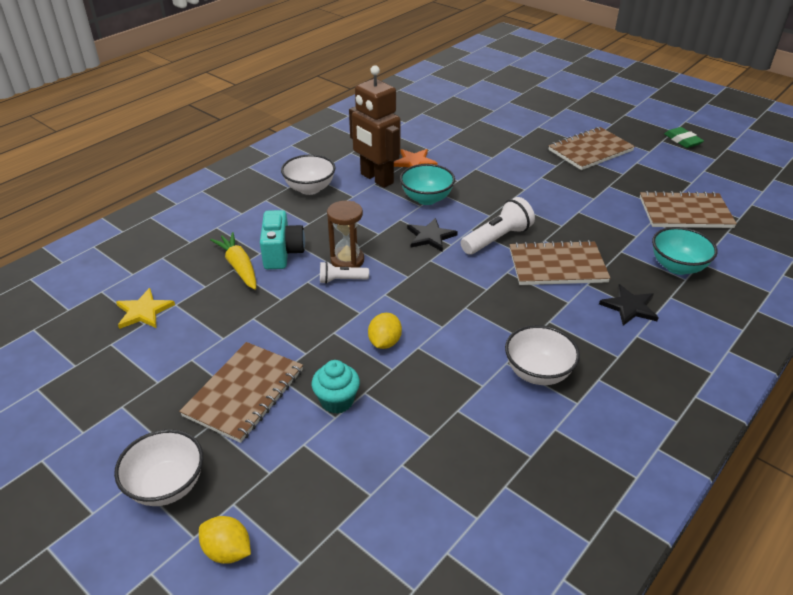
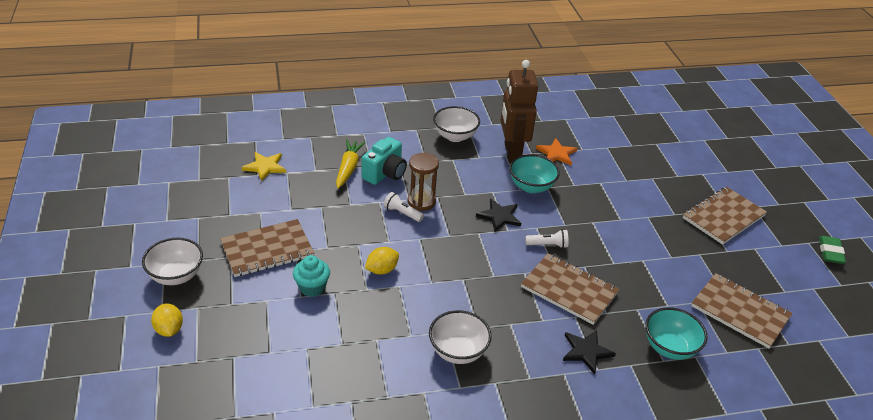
camera: 35 degrees right, 0 degrees up
(497, 239) = (547, 245): white flashlight -> white flashlight, size x0.58
(590, 150) = (723, 217): brown notebook -> brown notebook turned 45 degrees counterclockwise

